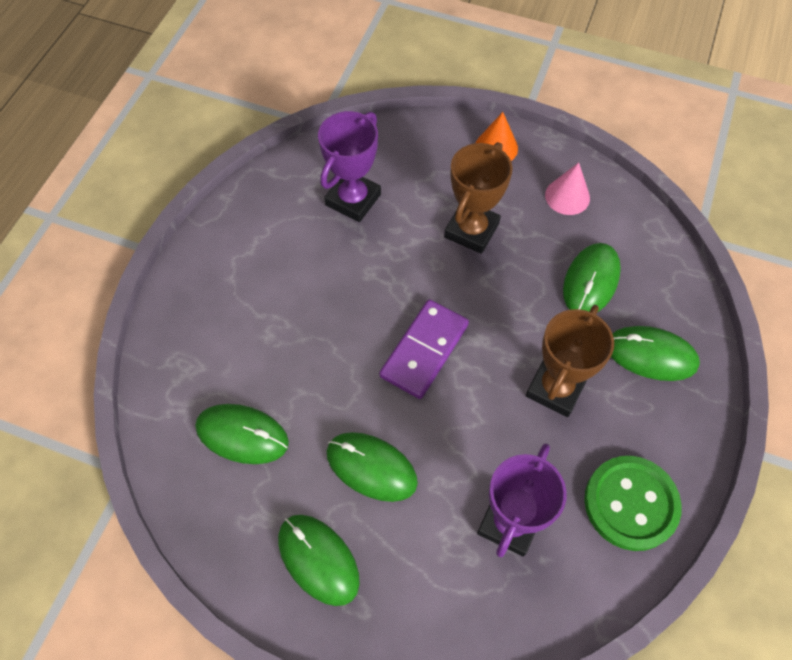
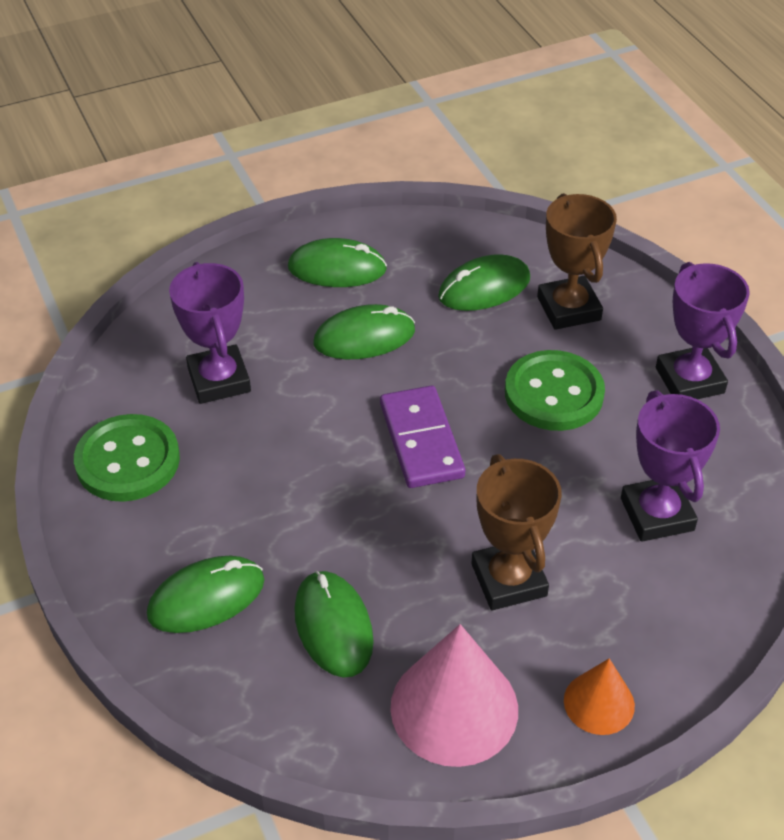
camera: 135 degrees right, 15 degrees down
(224, 253) = (689, 380): none -> purple trophy
(309, 312) = (554, 393): none -> green button
(555, 388) = (273, 498): brown trophy -> brown trophy (568, 308)
(567, 196) = (454, 708): pink cone -> pink cone, size x1.80

